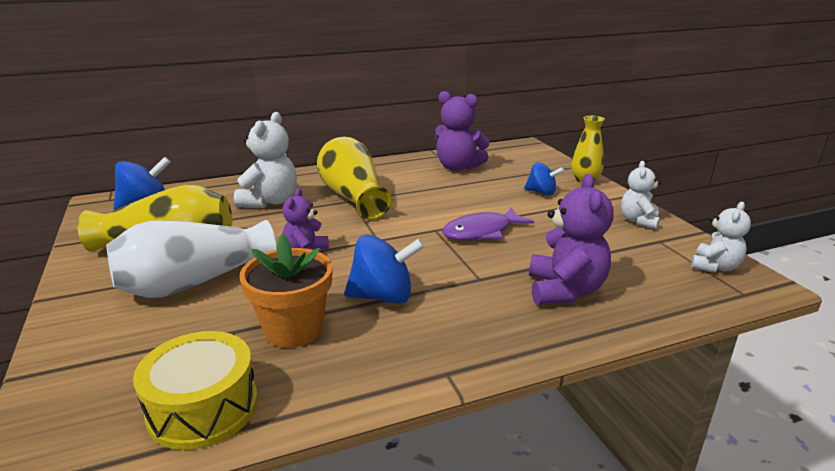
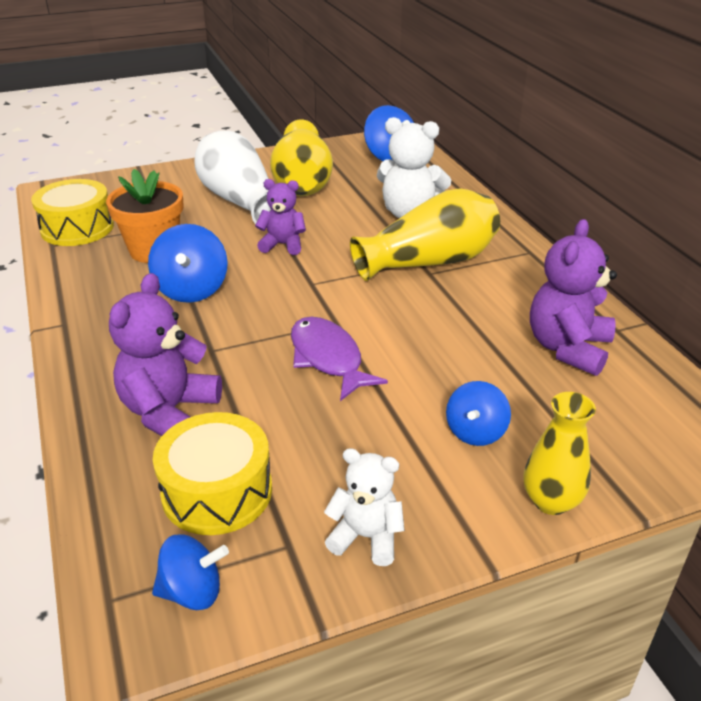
camera: 90 degrees right, 10 degrees up
(565, 290) = (169, 412): purple teddy bear -> purple teddy bear turned 105 degrees clockwise
(633, 265) = (217, 491): none -> yellow drum
(714, 267) = (192, 591): white teddy bear -> blue spinning top

